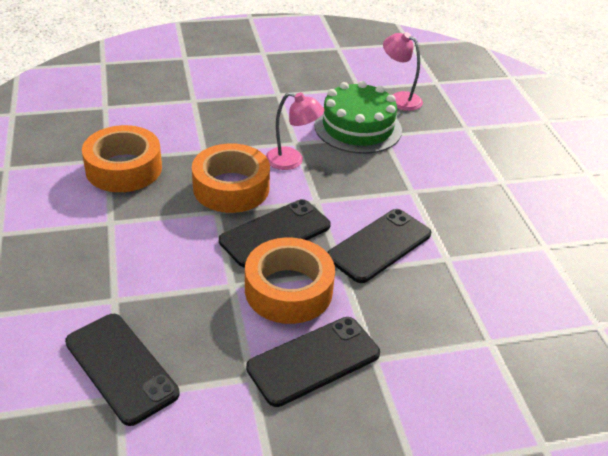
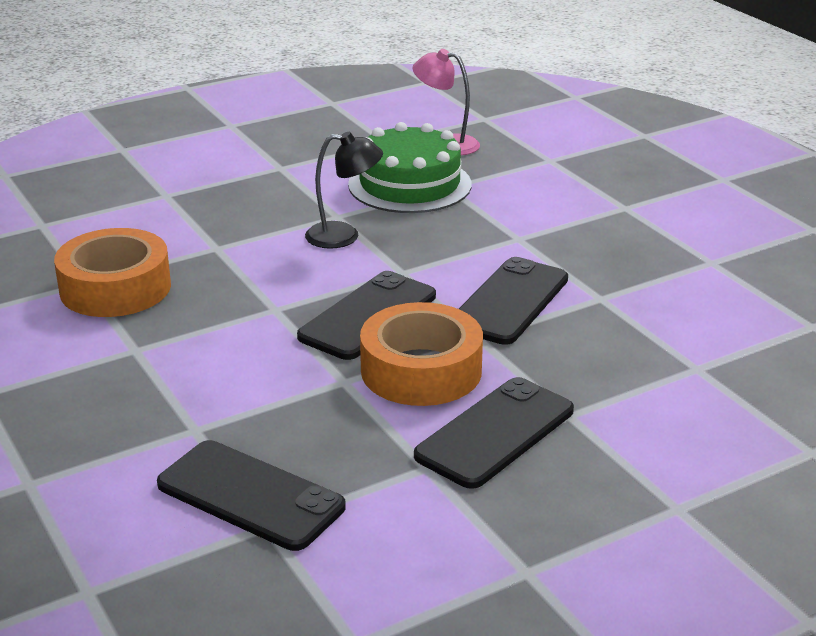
camera: 15 degrees left, 10 degrees down
(231, 187) = (279, 280): orange tape -> none
(292, 161) = (344, 236): pink lamp -> black lamp

